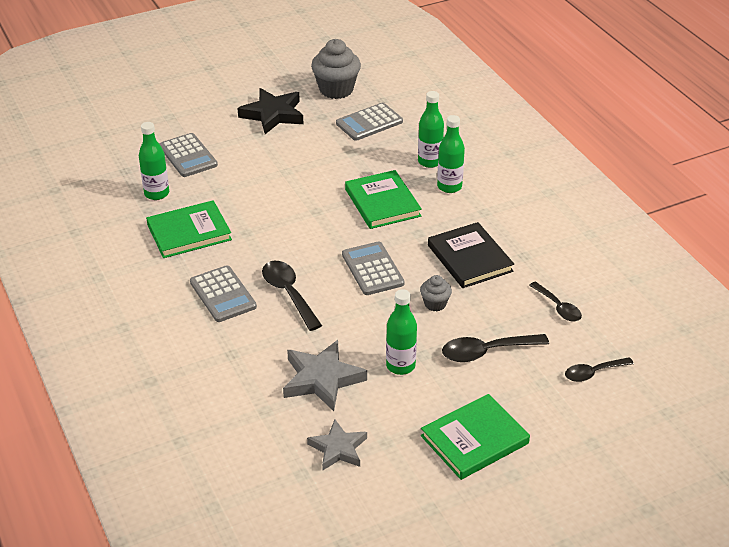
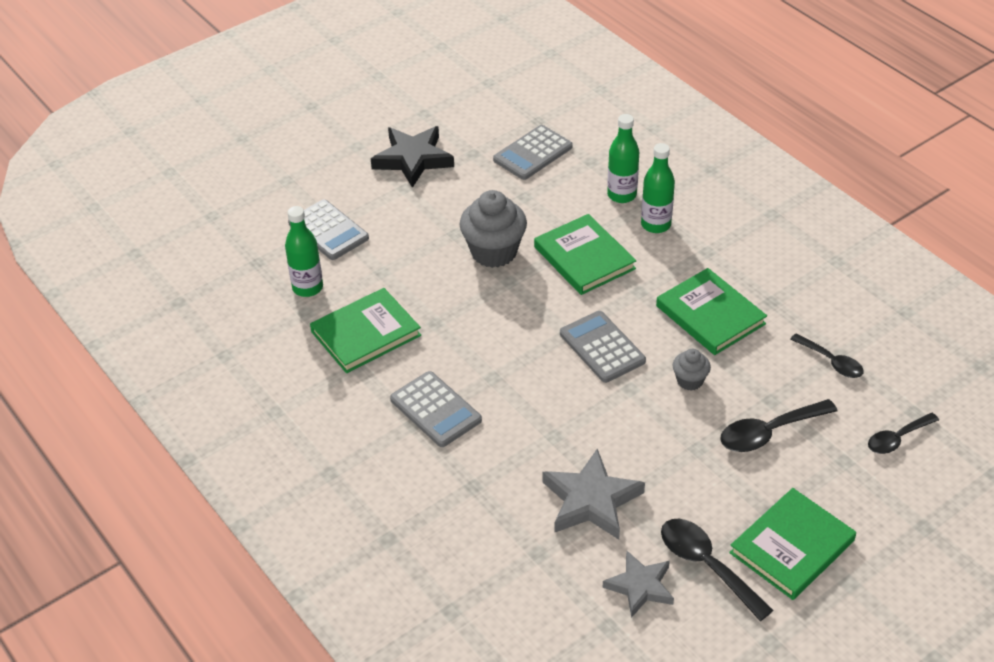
camera: 10 degrees left, 5 degrees up
(288, 293) = (514, 395): black spoon -> black spoon (706, 565)
(336, 89) = (478, 114): grey cupcake -> grey cupcake (494, 252)
(400, 366) = (676, 467): green bottle -> none
(469, 258) = (710, 315): black book -> green book

